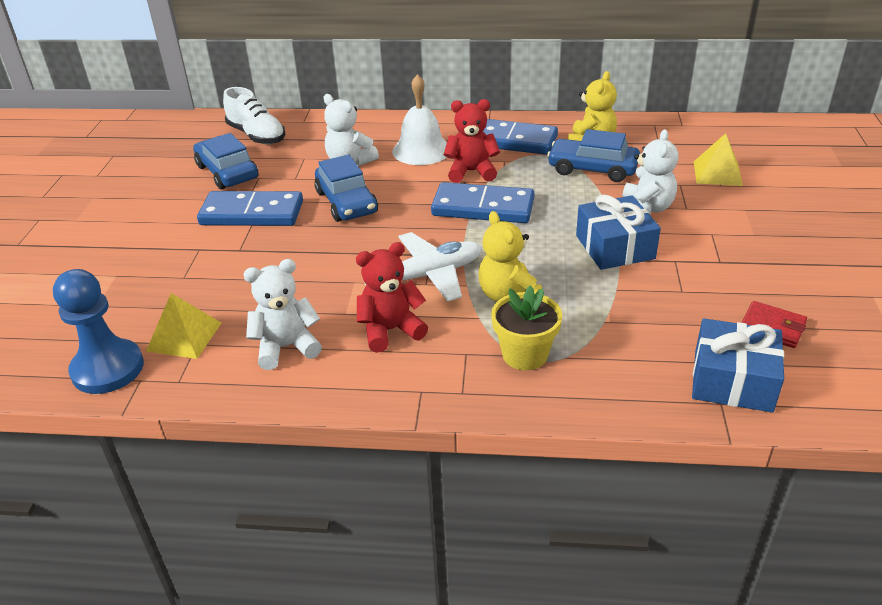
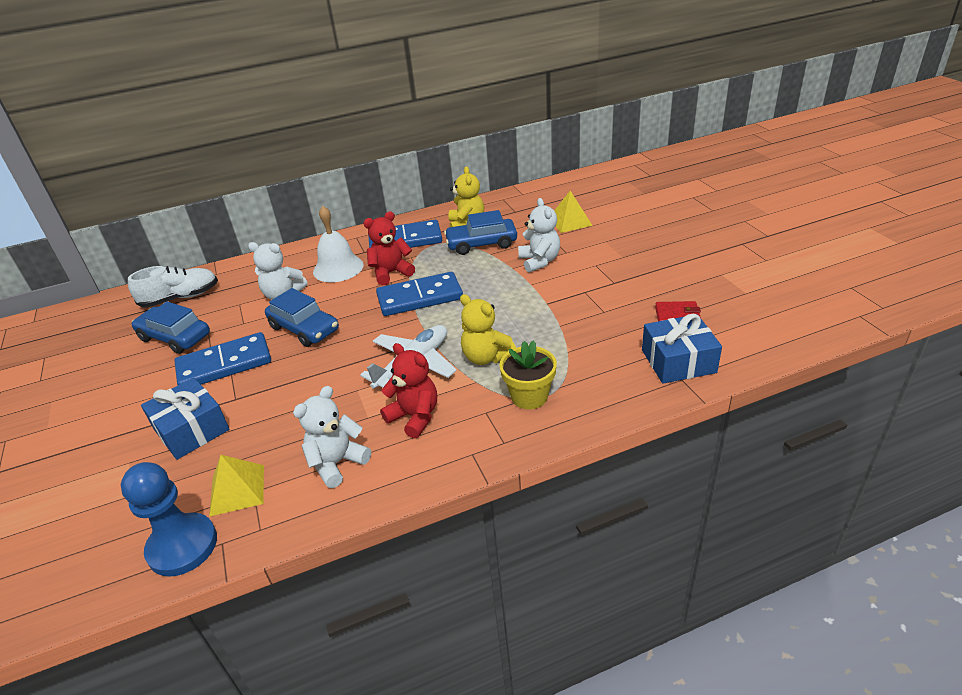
camera: 25 degrees left, 0 degrees up
(256, 135) = (180, 298): white shoe -> white shoe turned 45 degrees counterclockwise
(390, 330) = (414, 417): red teddy bear -> red teddy bear turned 90 degrees clockwise
(615, 247) = (537, 296): blue gift -> blue gift (191, 429)

